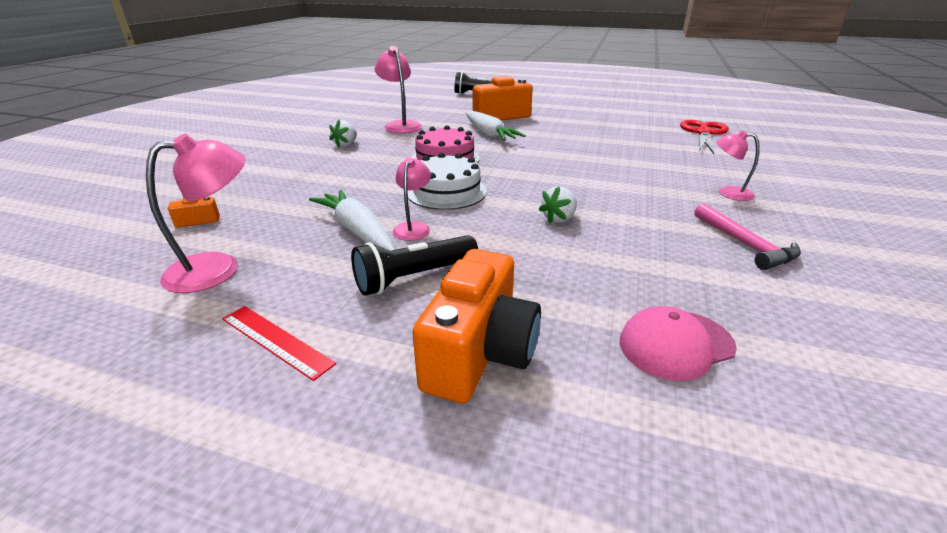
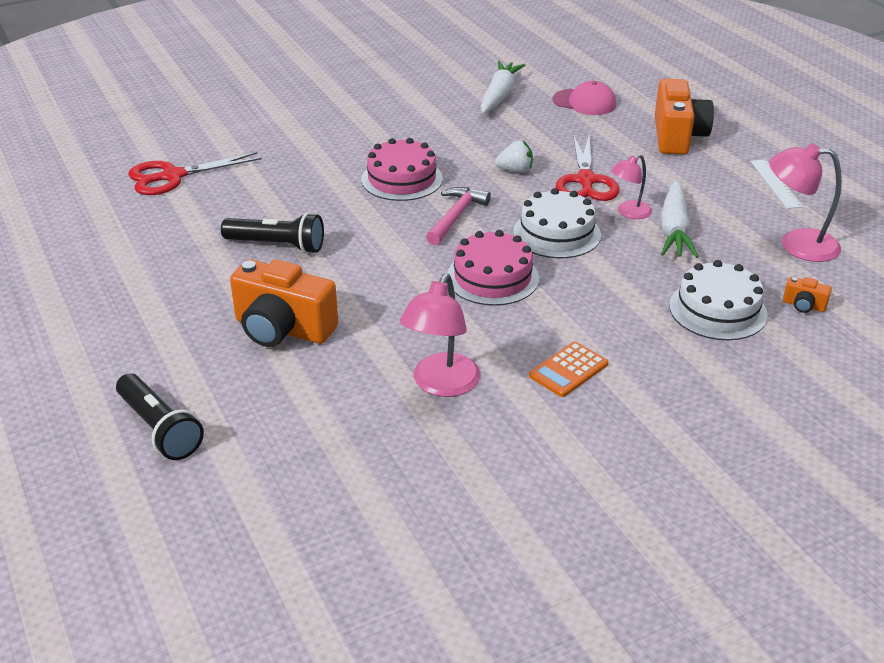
camera: 135 degrees left, 5 degrees up
(274, 194) = (717, 310): none -> white cake
(276, 340) = (775, 183): red ruler -> white ruler
(346, 145) = (568, 370): white strawberry -> orange calculator
(414, 277) = (669, 180): black flashlight -> black flashlight (277, 245)
(480, 353) = (677, 136): orange camera -> orange camera turned 120 degrees clockwise
(489, 134) = (372, 295): white carrot -> white carrot (499, 96)
(490, 237) = (585, 180): none -> red scissors
(609, 178) = (402, 179): none -> pink cake
(728, 193) = (355, 129): pink lamp -> none
(745, 244) = (444, 108): pink hammer -> pink hammer (456, 216)

